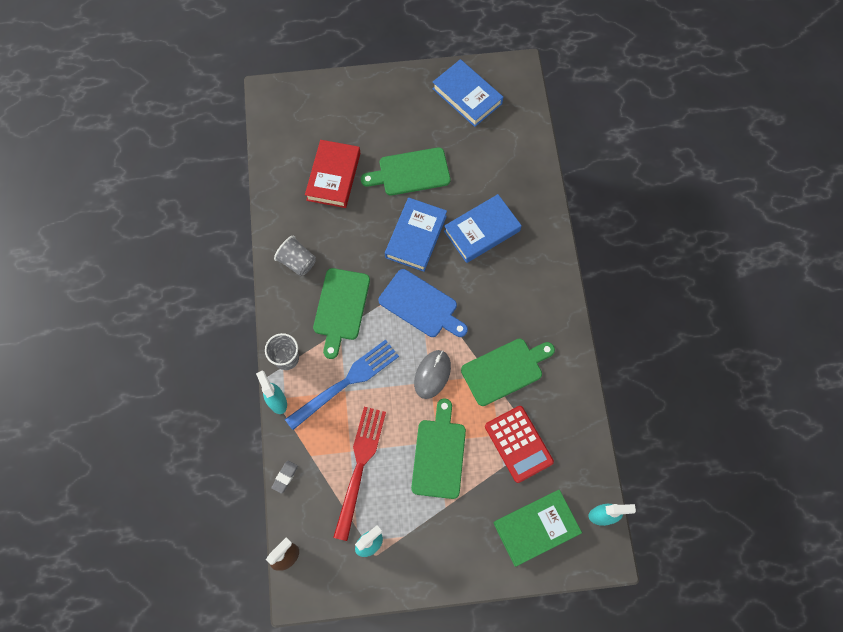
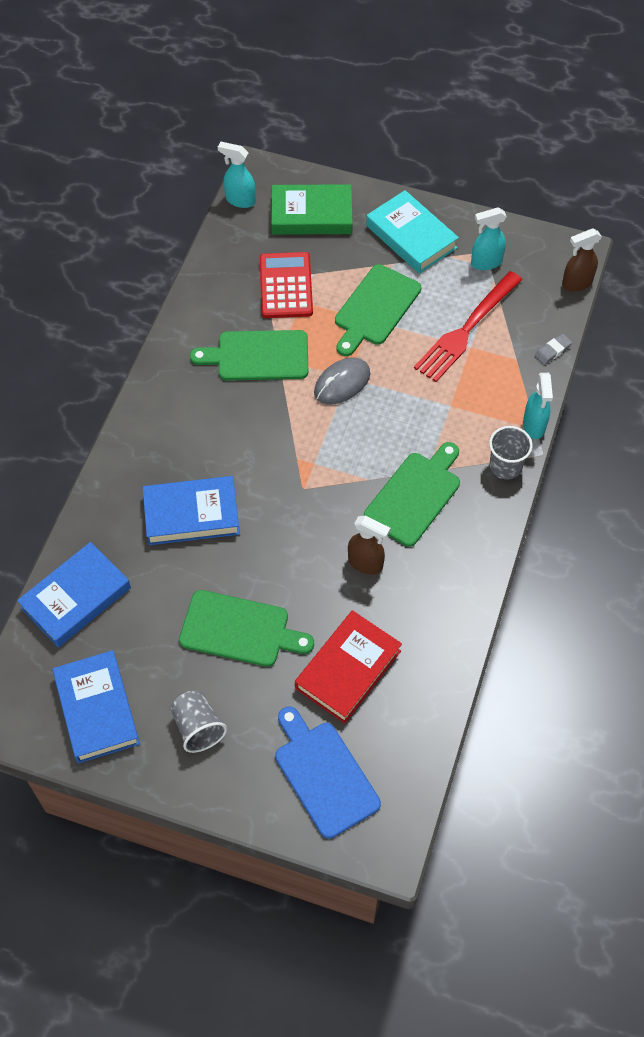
camera: 155 degrees left, 10 degrees down
(297, 262) = (446, 573): grey cup -> grey cup (198, 727)
(346, 382) = (444, 414): blue fork -> none
(353, 246) = (366, 563): none -> brown spray bottle
(416, 237) = (278, 542): blue book -> blue book (76, 598)
(421, 305) = (316, 460): blue cutting board -> blue cutting board (324, 775)
(443, 543) = (411, 237): none -> turquoise book

